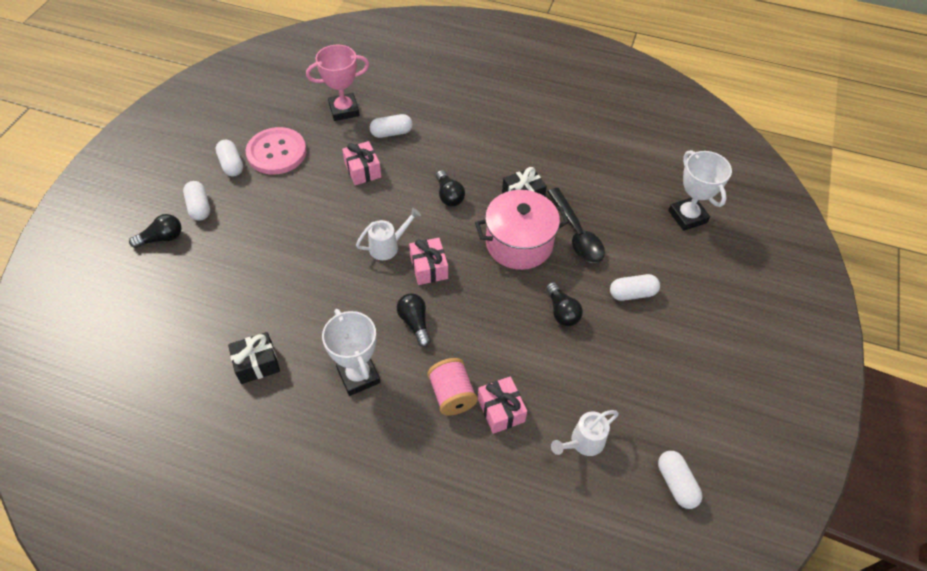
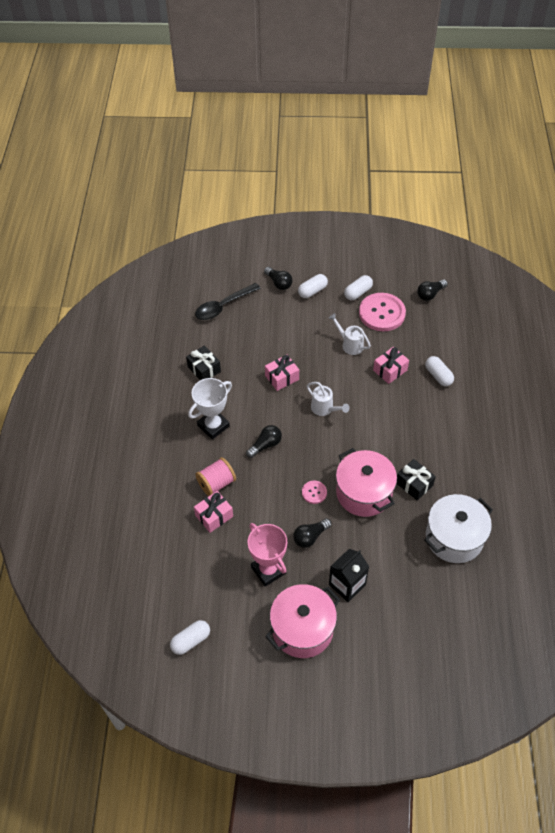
camera: 75 degrees right, 0 degrees up
(344, 110) = (446, 337): pink trophy -> pink trophy (268, 570)
(429, 268) = (316, 440): pink gift -> pink gift (282, 377)
(449, 195) = (391, 433): black light bulb -> black light bulb (430, 294)
(502, 291) = (314, 492): none -> pink button
(576, 233) = (392, 532): black spoon -> black spoon (223, 306)
(583, 442) = (205, 573): white watering can -> white watering can (350, 344)
(598, 184) = (454, 537): none -> white pot
(632, 293) = (347, 584): white capsule -> black carton
(680, 353) = (302, 629): none -> pink pot
(687, 216) = (450, 617): white trophy -> none

